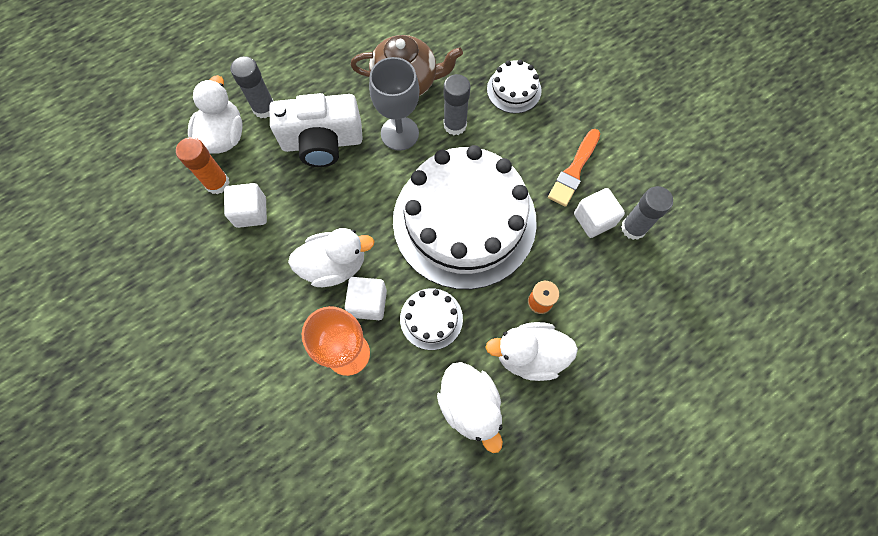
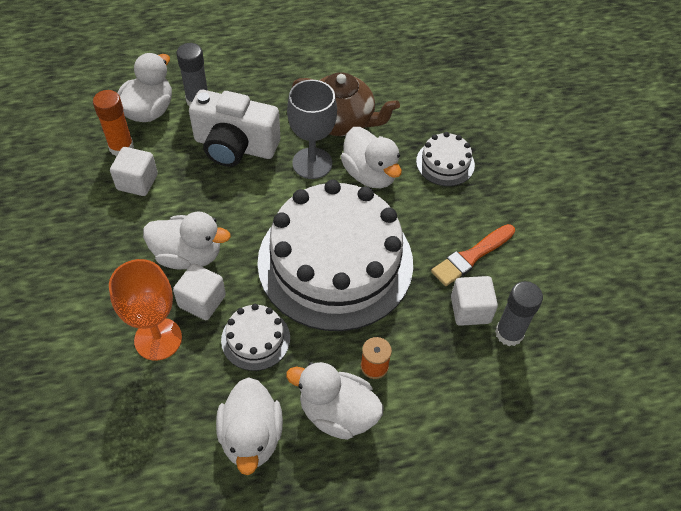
camera: 20 degrees right, 15 degrees down
(455, 125) = (370, 174): grey glue stick -> white duck

